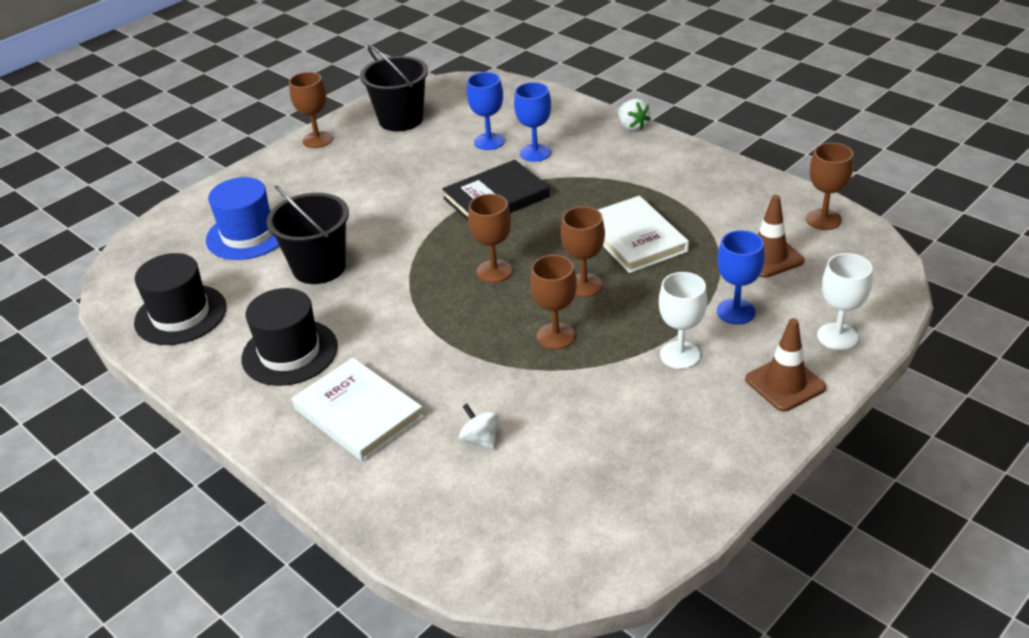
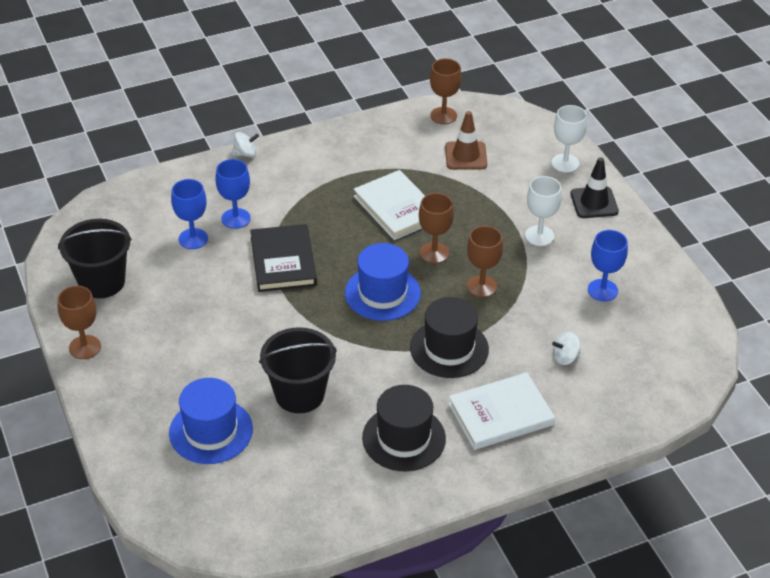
camera: 70 degrees left, 5 degrees up
(180, 315) = (302, 501): black hat -> black hat (449, 348)
(494, 271) = (382, 293): brown goblet -> blue hat
(632, 127) = (245, 154): white strawberry -> white spinning top
(634, 238) = (396, 208): white book -> white book turned 60 degrees clockwise
(736, 311) = (512, 194): blue goblet -> blue goblet (602, 290)
(785, 383) = (594, 203): brown traffic cone -> black traffic cone

